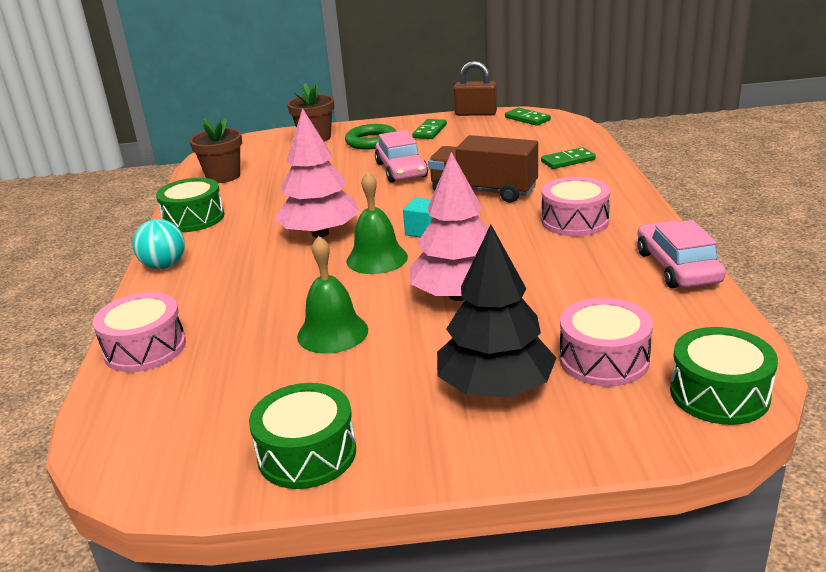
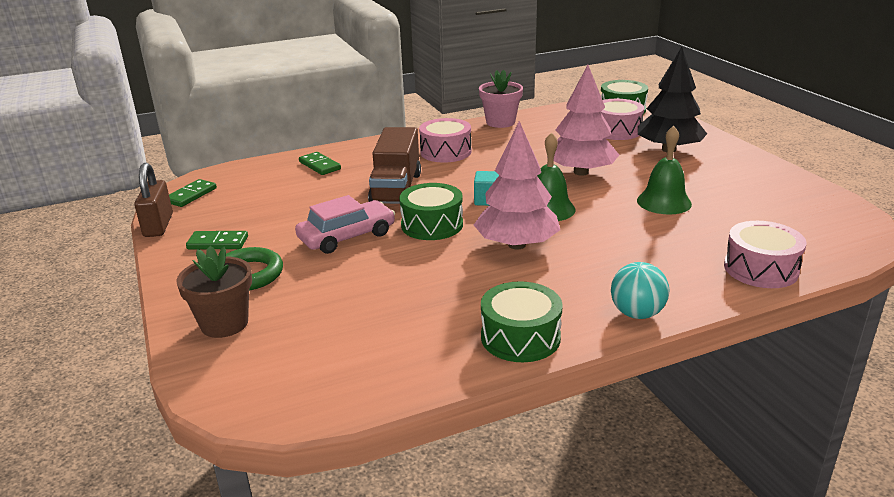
camera: 110 degrees left, 0 degrees up
(223, 176) = (380, 362): brown flower pot -> none
(307, 453) = (777, 182): green drum -> green drum (432, 225)
(677, 267) = (500, 122): pink car -> pink flower pot

